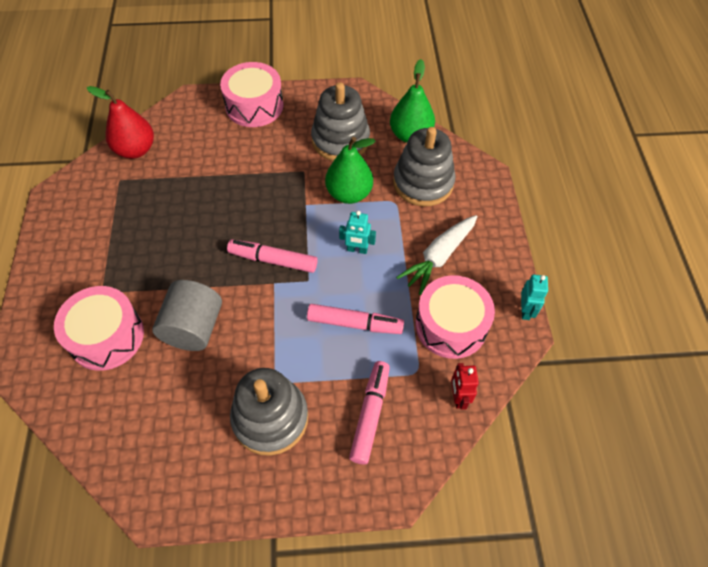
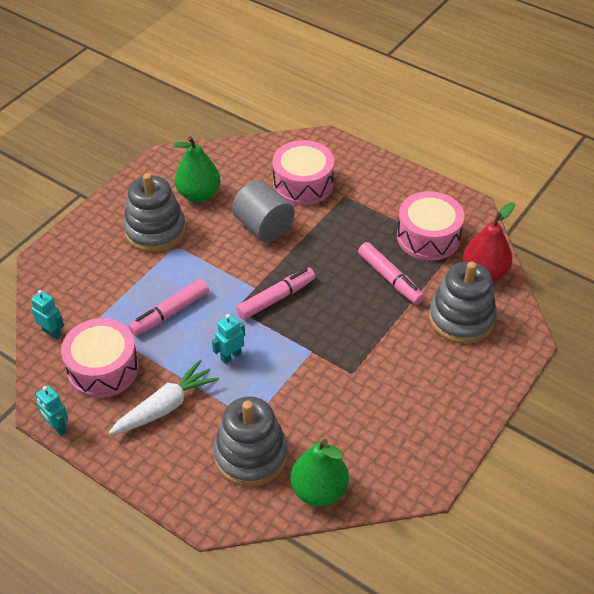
camera: 130 degrees right, 10 degrees down
(254, 106) = (475, 385): pink drum -> pink drum (428, 237)
(340, 140) = (366, 425): grey stacking toy -> grey stacking toy (461, 318)
(349, 193) = (294, 389): green pear -> green pear (199, 194)
(370, 414) = (99, 279): pink marker -> pink marker (390, 279)
(439, 257) = (165, 406): white carrot -> white carrot turned 60 degrees clockwise
(458, 397) = (52, 332): red robot -> turquoise robot

